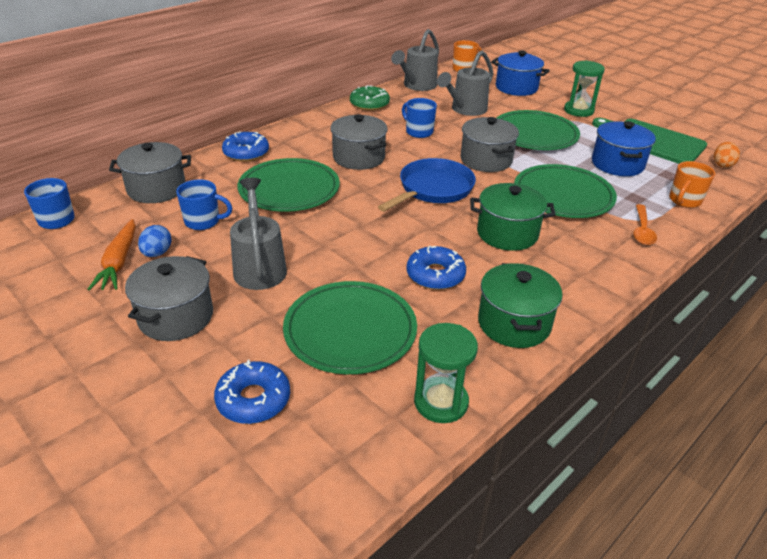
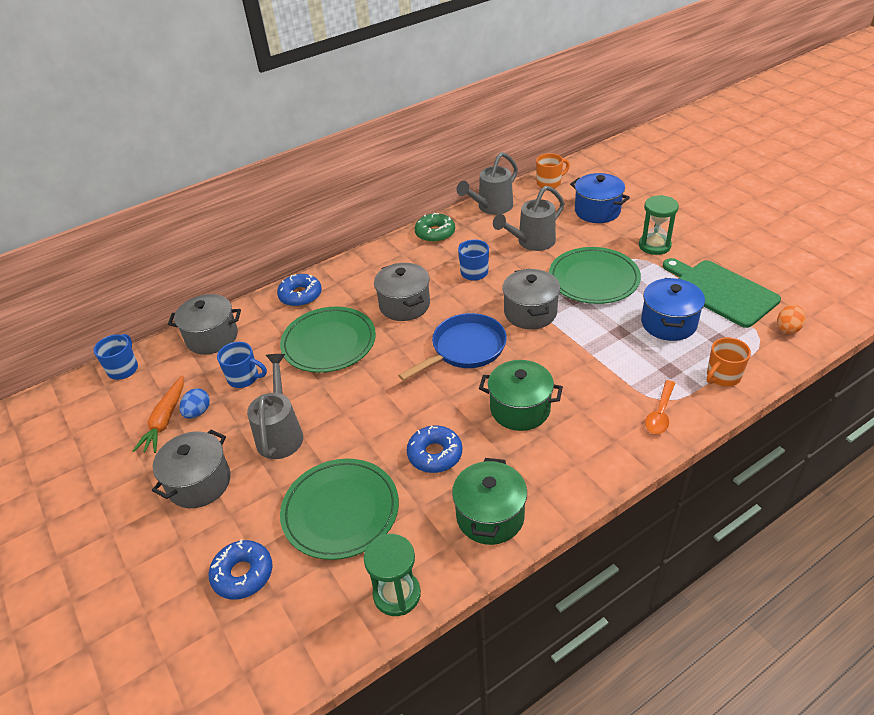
camera: 15 degrees right, 5 degrees up
(563, 195) = (594, 363): green plate -> none

